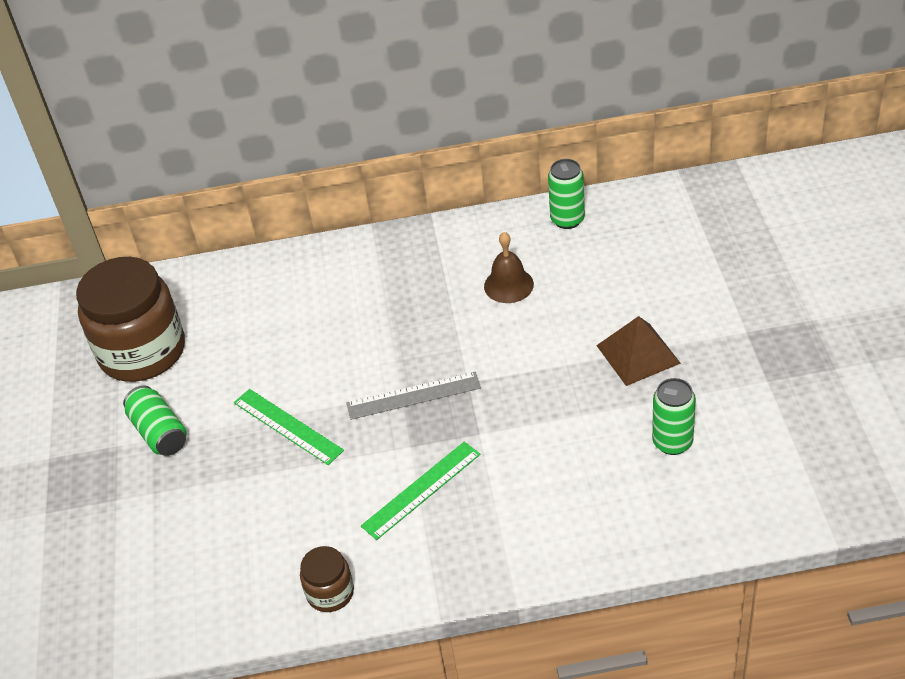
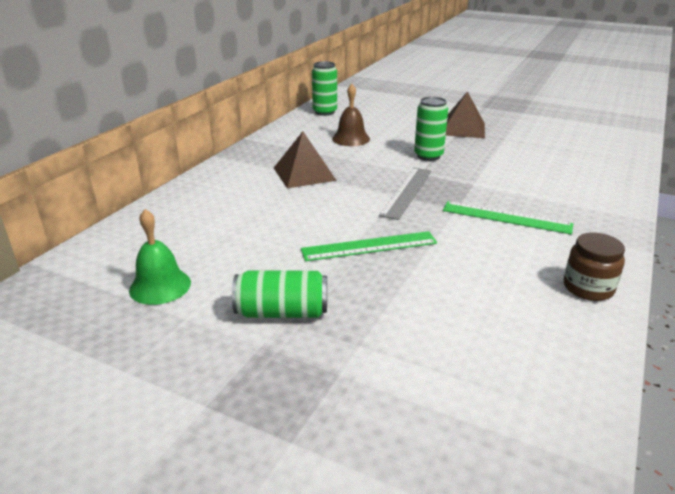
camera: 60 degrees left, 15 degrees down
(142, 351) = (160, 286): brown jar -> green bell
(388, 306) = (304, 174): none -> brown pyramid
(421, 490) = (506, 217): green ruler -> green ruler turned 60 degrees counterclockwise
(672, 442) = (545, 141): green can -> green can (428, 156)

